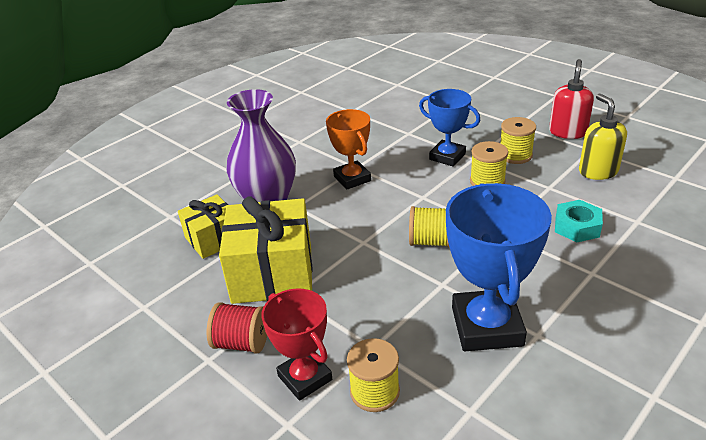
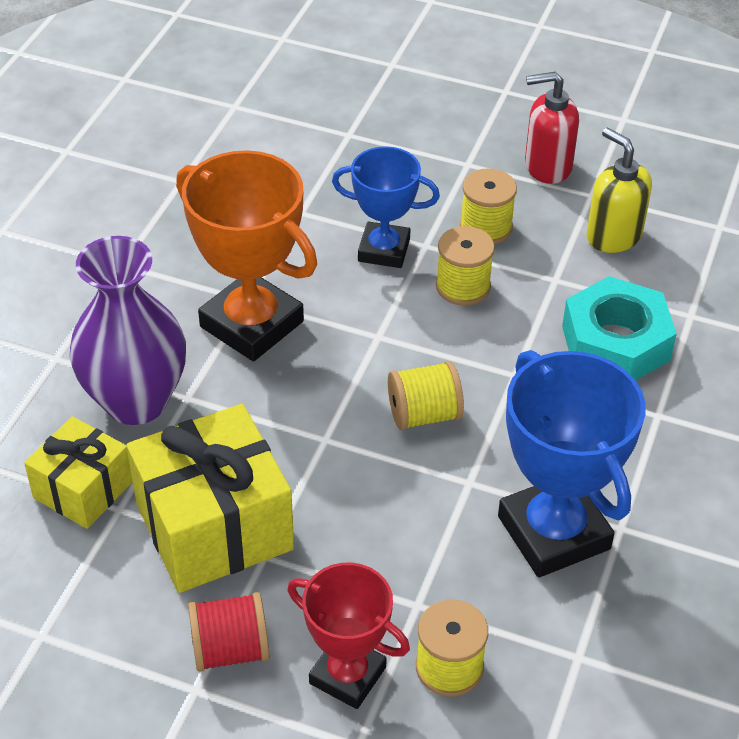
camera: 25 degrees left, 10 degrees up
(352, 178) = (252, 324): orange trophy -> orange trophy, size x1.60
(567, 132) = (547, 166): red soap dispenser -> red soap dispenser turned 90 degrees counterclockwise
(577, 227) = (615, 343): turquoise nut -> turquoise nut, size x1.58

